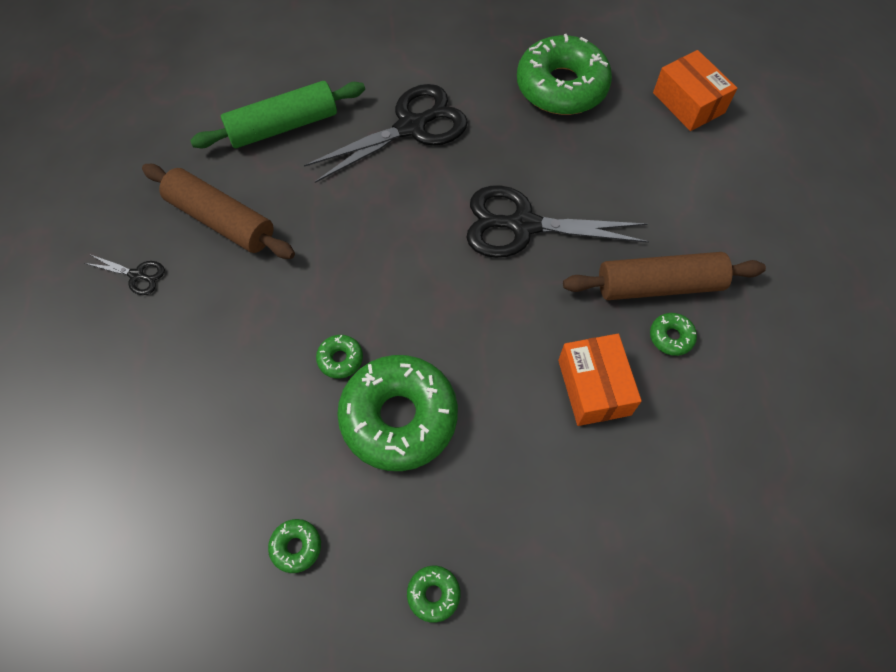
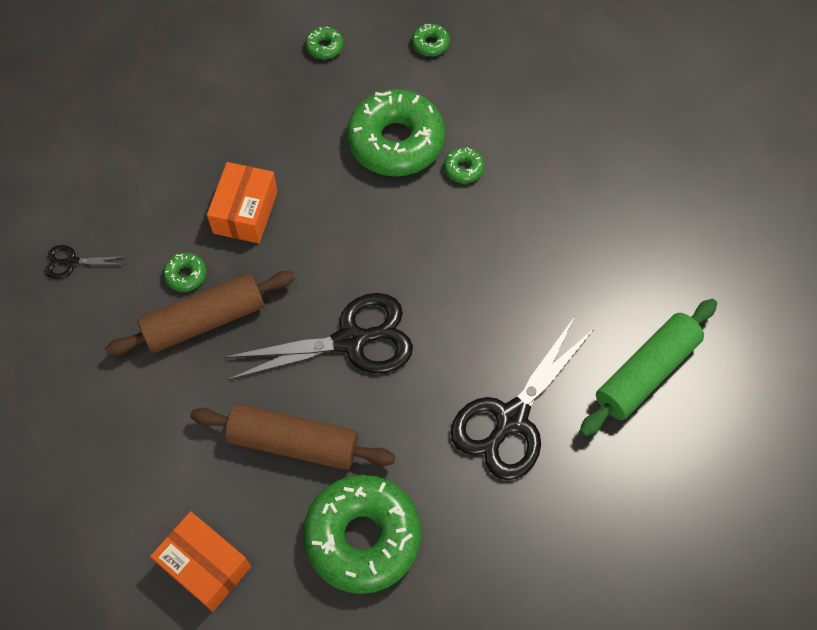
camera: 160 degrees right, 0 degrees up
(137, 275) = (675, 180): black scissors -> black scissors (72, 262)
(221, 220) = (638, 251): brown rolling pin -> brown rolling pin (293, 443)
(594, 387) = (245, 212): orange box -> orange box turned 45 degrees clockwise

